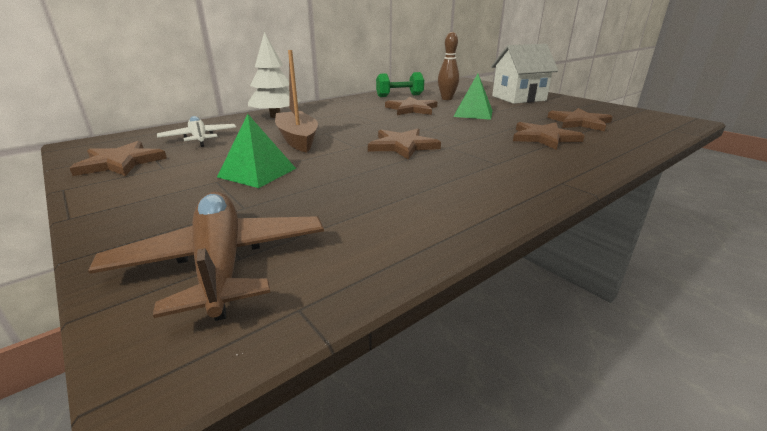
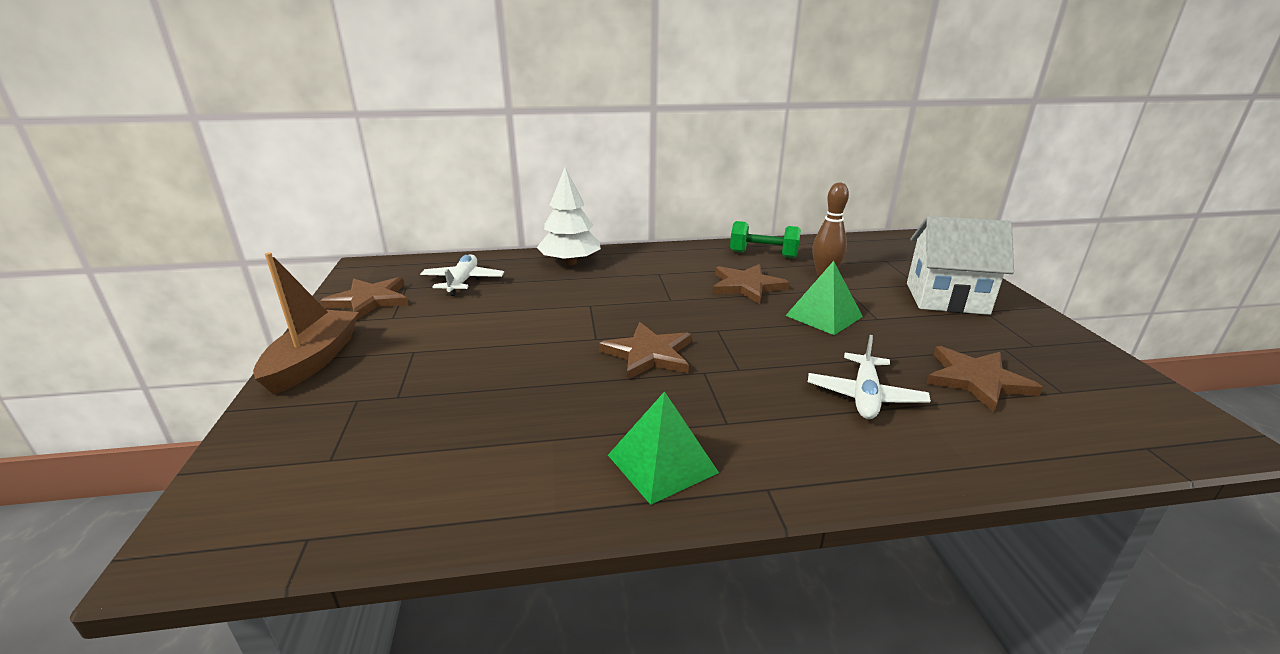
camera: 30 degrees right, 0 degrees up
(220, 263) = (311, 459): brown plane -> none
(257, 172) = (458, 351): green pyramid -> green pyramid (662, 463)
(297, 139) = (550, 309): brown boat -> brown boat (313, 360)
(544, 138) = (864, 396): brown star -> white plane

